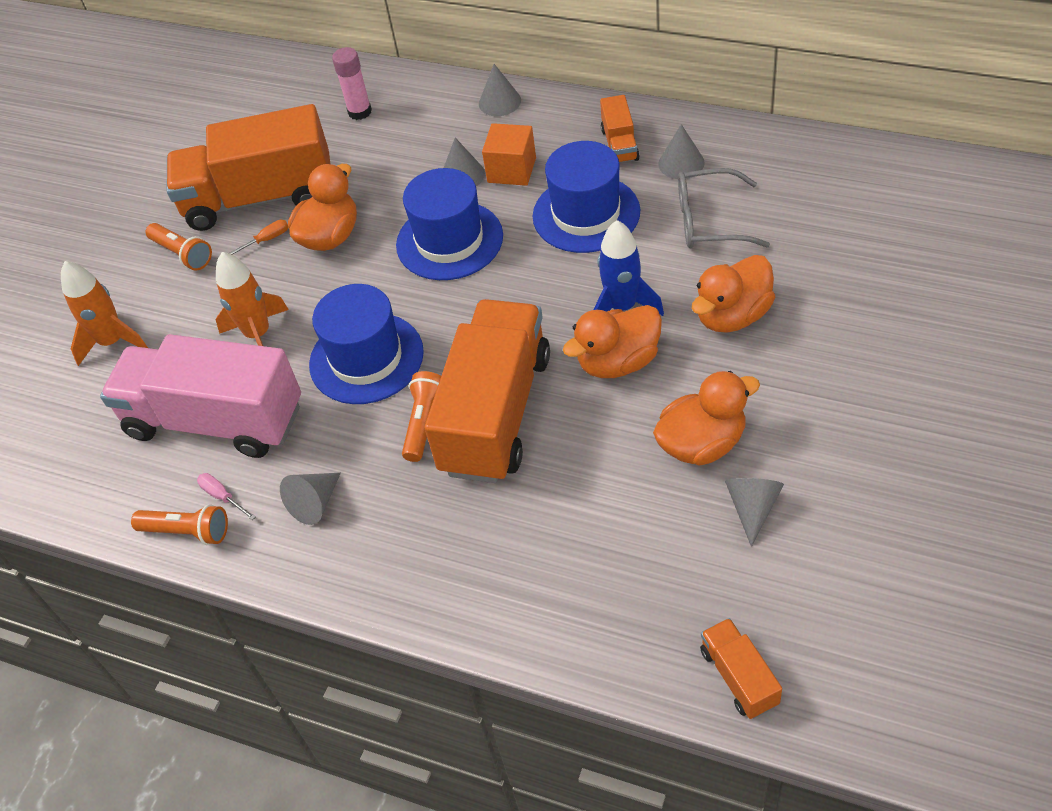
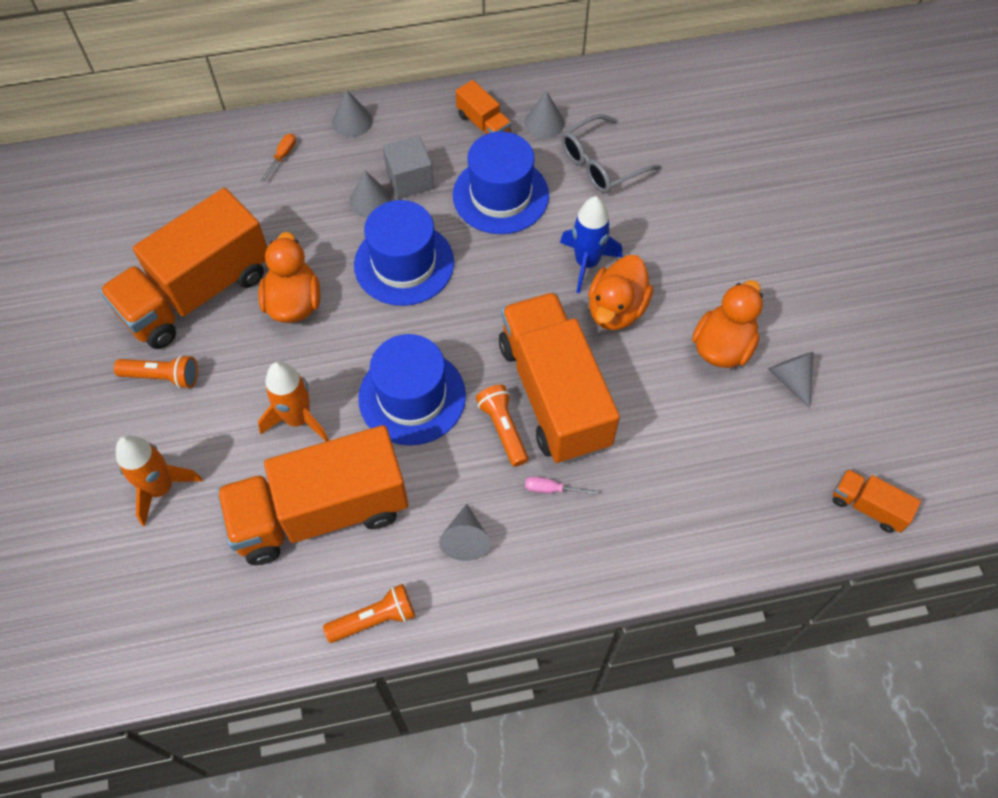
camera: 40 degrees left, 10 degrees up
(215, 420) = (320, 512): pink truck -> orange truck
(222, 496) = (381, 574): pink screwdriver -> pink screwdriver (552, 489)
(266, 240) = (235, 330): orange screwdriver -> orange screwdriver (282, 156)
(360, 112) = (229, 175): pink glue stick -> none
(511, 170) = (410, 180): orange cube -> grey cube
(732, 316) = (672, 235): orange duck -> none

